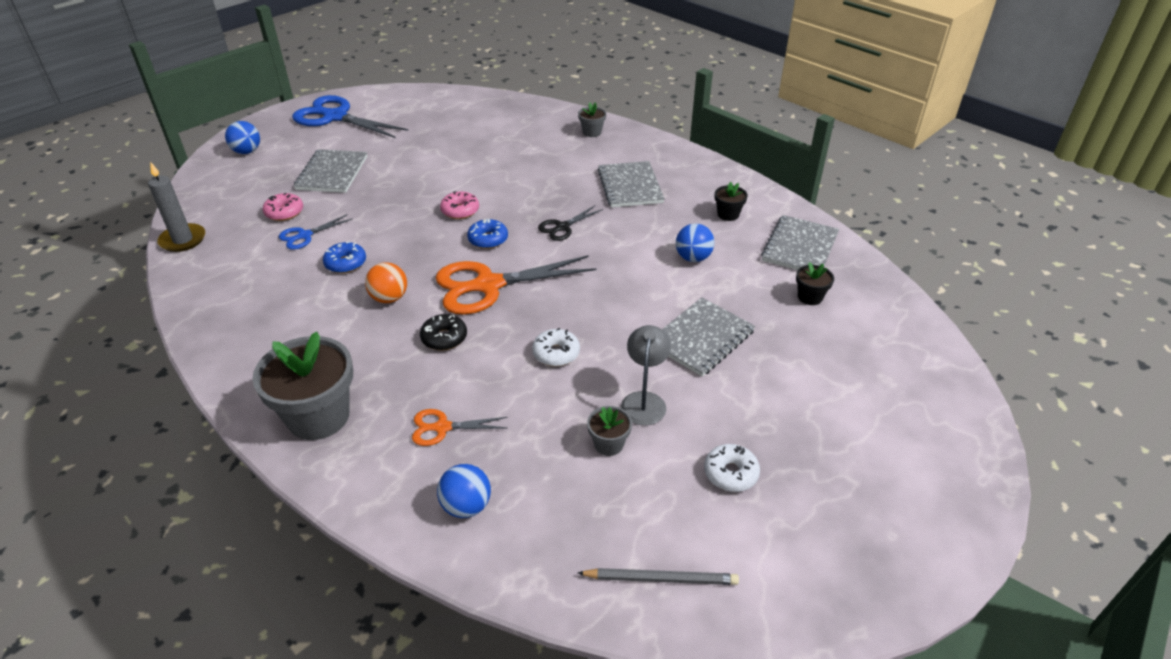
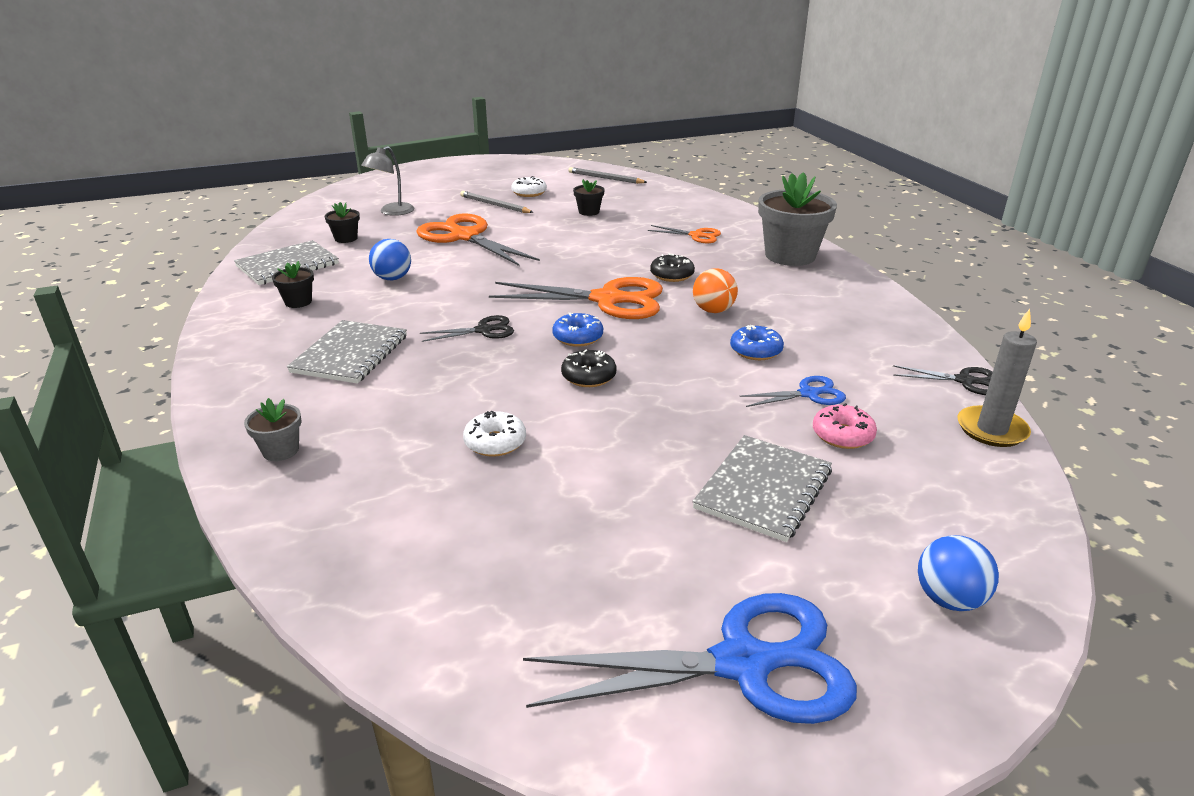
camera: 155 degrees left, 10 degrees down
(182, 276) = (965, 381): none -> black scissors
(335, 117) = (744, 664): blue scissors -> blue scissors turned 60 degrees counterclockwise
(460, 211) = (588, 376): pink donut -> black donut
(466, 506) = (695, 209): blue ball -> none
(556, 353) = (584, 250): white donut -> white donut (495, 442)
(609, 444) = (589, 212): grey flower pot -> black flower pot
(644, 400) = (545, 221): grey lamp -> grey lamp (392, 212)
(701, 338) = (464, 236): grey notebook -> orange scissors
(740, 419) = (495, 205): none -> grey pencil

